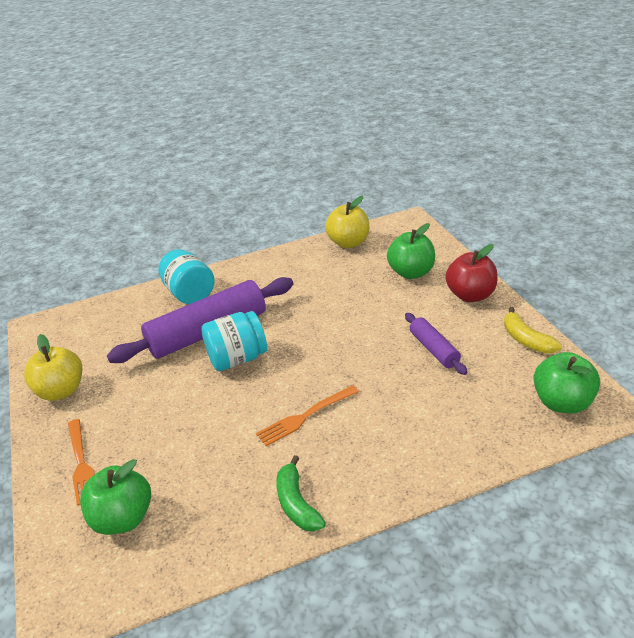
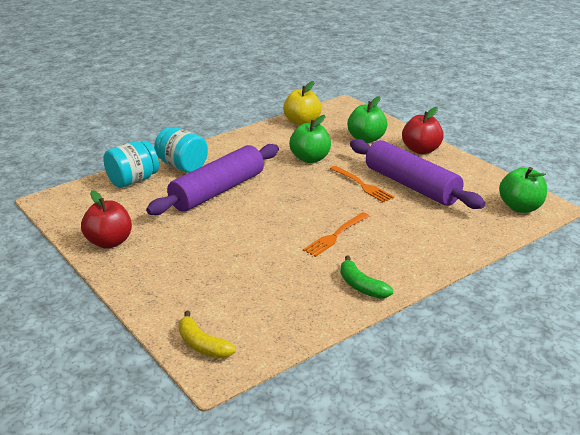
camera: 20 degrees left, 5 degrees down
(61, 391) = (109, 242): yellow apple -> red apple
(81, 463) = (164, 285): orange fork -> orange fork (362, 185)
(123, 519) = (227, 313): green apple -> green apple (310, 159)
(237, 359) = (256, 206): turquoise jar -> turquoise jar (133, 180)
(434, 349) = (411, 185): purple rolling pin -> purple rolling pin, size x2.00
(526, 340) = (476, 174): yellow banana -> yellow banana (202, 345)

